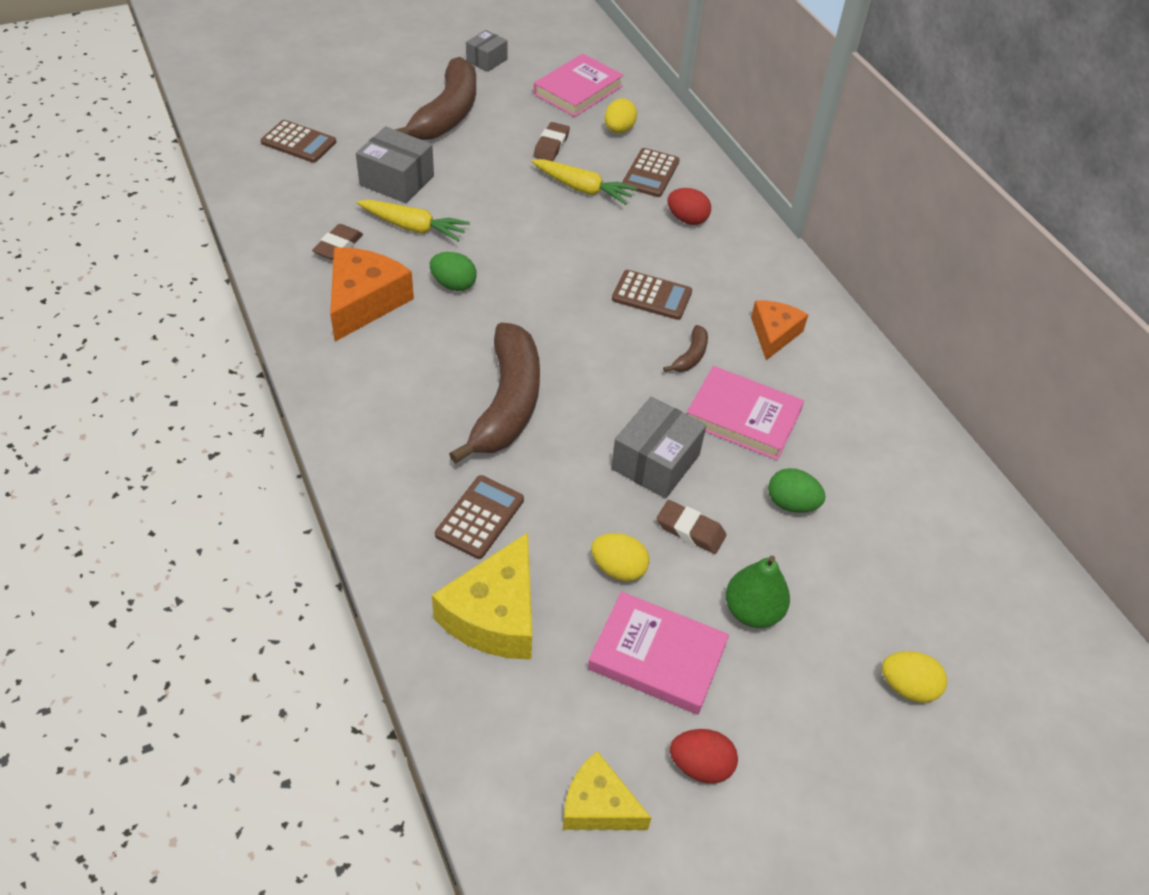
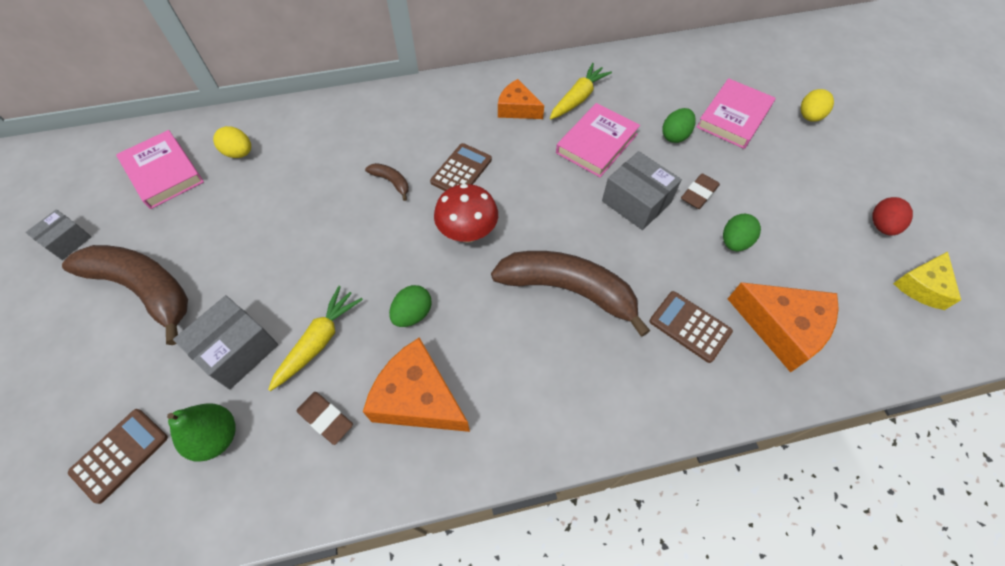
camera: 75 degrees left, 10 degrees up
(486, 60) = (68, 241): grey box -> grey box turned 75 degrees clockwise
(495, 614) = (782, 327): yellow cheese -> orange cheese
(551, 145) = (239, 207): brown eraser -> none
(564, 312) = (468, 233): none -> red mushroom
(582, 189) = (312, 193): yellow carrot -> yellow carrot (578, 98)
(618, 569) = (734, 242): yellow egg -> green egg
(650, 173) = (310, 143): brown calculator -> none
(657, 656) = (805, 233): pink book -> pink book (733, 117)
(687, 219) = (377, 131): red egg -> none
(690, 356) = (532, 160): brown banana -> brown banana (391, 182)
(752, 611) = (763, 175): green pear -> green pear (216, 437)

